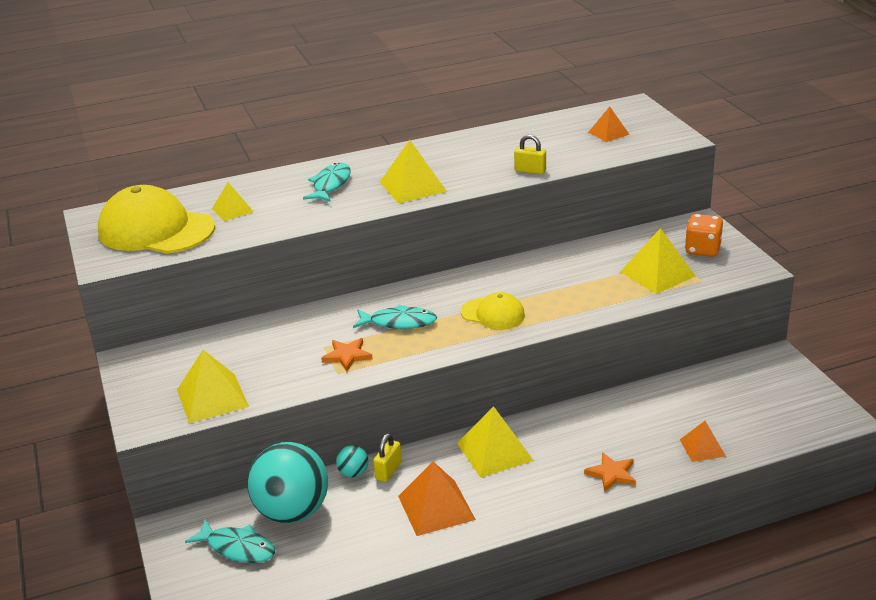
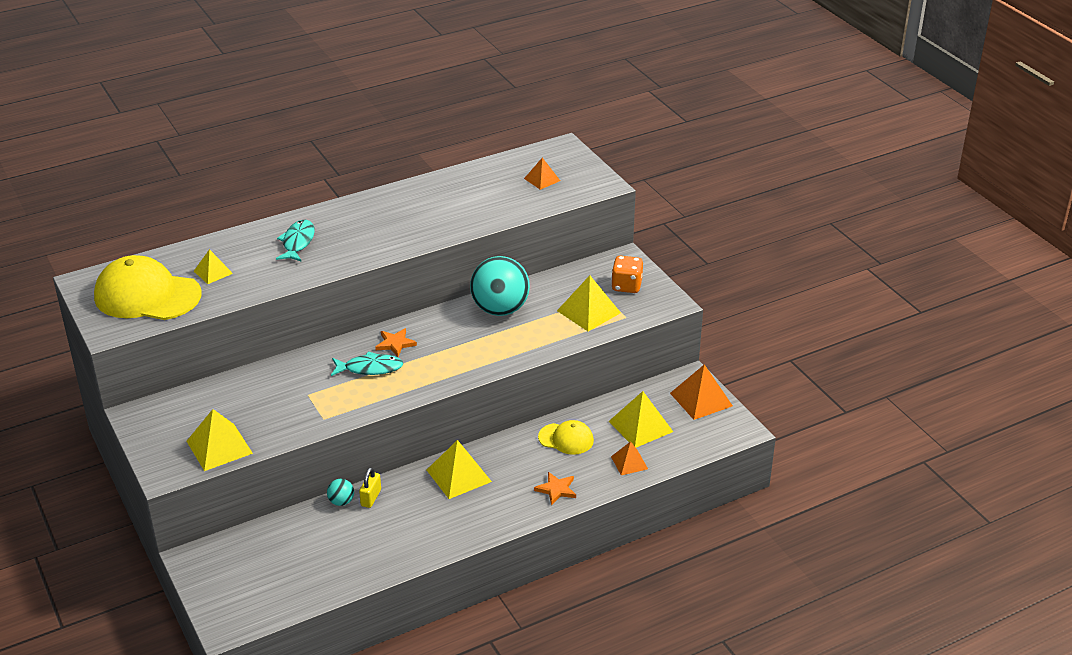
camera: 10 degrees left, 5 degrees up
(237, 548) = (253, 572): turquoise fish -> none
(292, 512) = (294, 538): turquoise ball -> turquoise ball (500, 309)
(347, 356) = (329, 402): orange star -> orange star (395, 344)
(413, 186) = (372, 242): yellow pyramid -> yellow pyramid (640, 426)
(436, 507) = (415, 527): orange pyramid -> orange pyramid (701, 399)
(493, 314) = (450, 356): yellow cap -> yellow cap (566, 439)
(530, 171) = (475, 223): yellow padlock -> none

